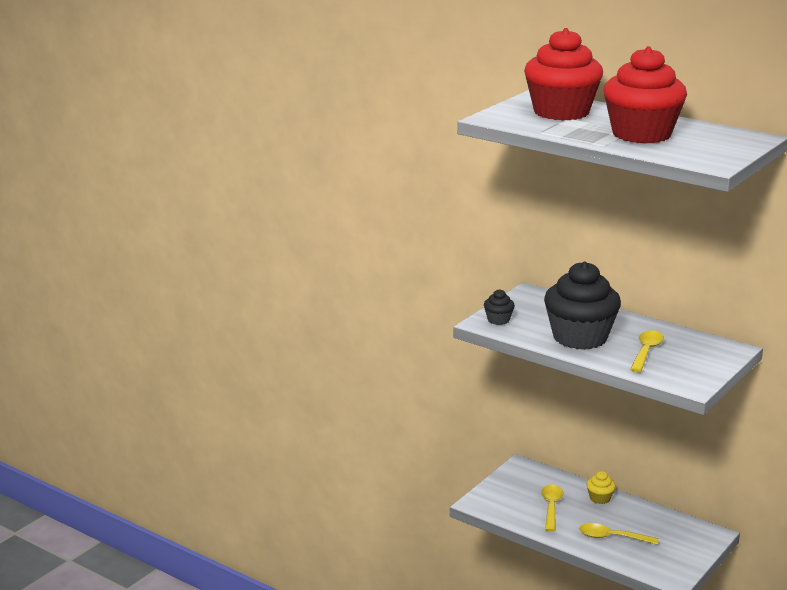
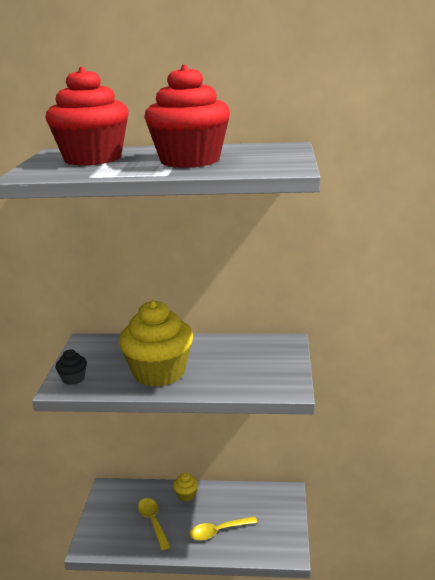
camera: 30 degrees left, 0 degrees up
(580, 337) = (159, 372): black cupcake -> yellow cupcake
(646, 351) = (225, 367): yellow spoon -> none

